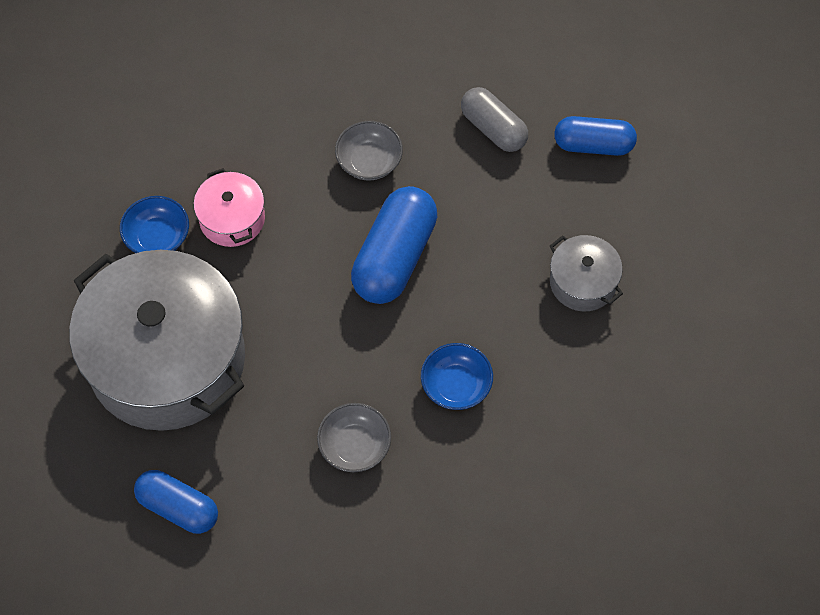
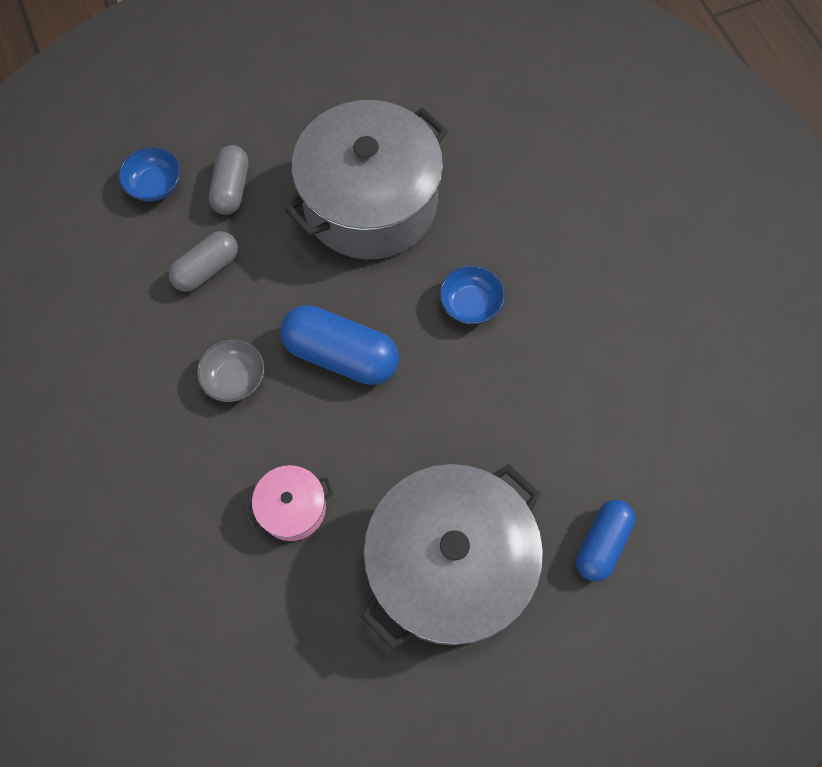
camera: 90 degrees left, 5 degrees up
(157, 237) = (310, 583): blue bowl -> blue bowl (155, 185)
(355, 446) = (532, 387): grey bowl -> none
(583, 282) = (370, 202): grey pot -> grey pot, size x2.28
(593, 145) = (231, 188): blue capsule -> grey capsule

